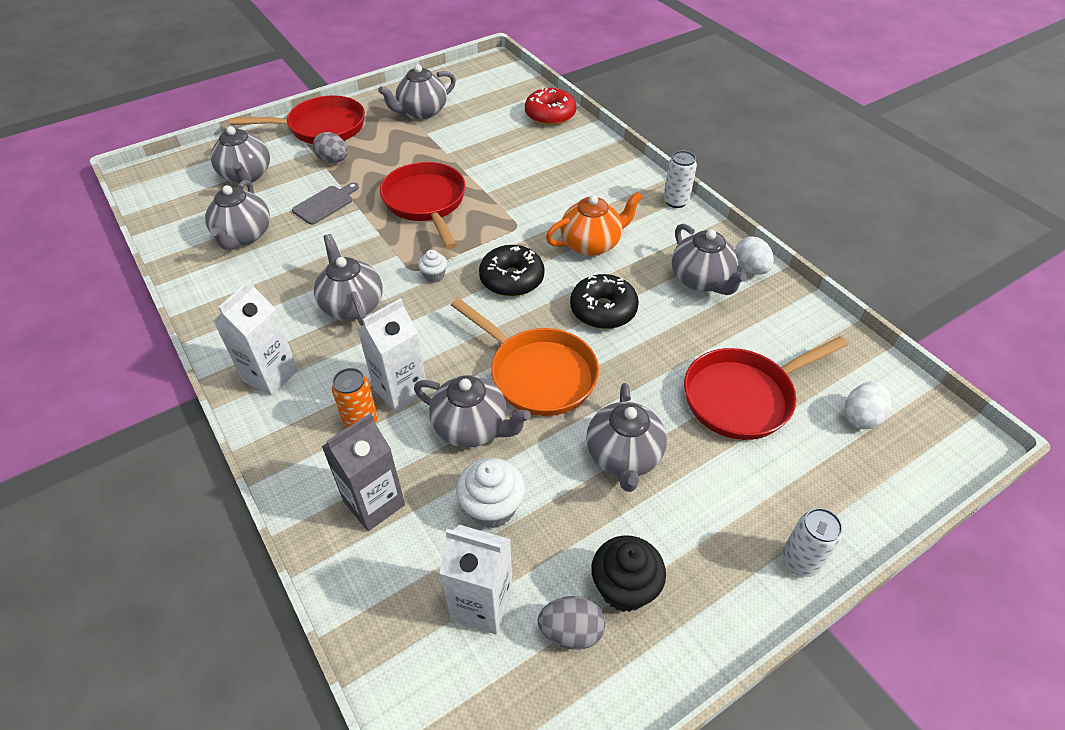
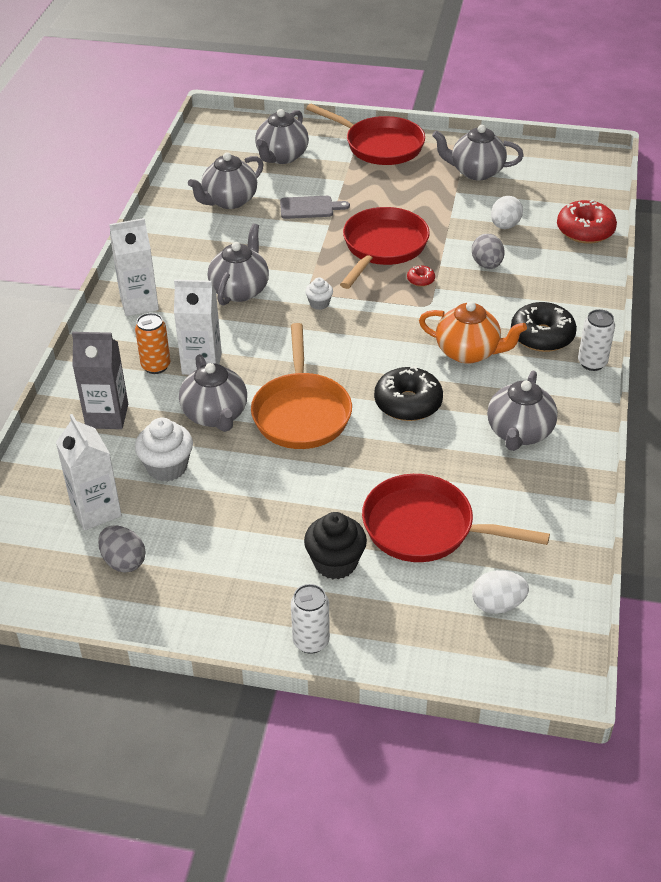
camera: 45 degrees right, 5 degrees down
(333, 160) = (356, 177): grey egg -> grey egg (487, 265)
(487, 211) = (420, 280): none -> red donut
(512, 279) = (371, 340): black donut -> black donut (542, 336)
(623, 457) = (285, 500): grey teapot -> none
(624, 588) = (183, 566): black cupcake -> black cupcake (335, 563)
(750, 269) = (576, 451): white egg -> white egg (505, 226)

